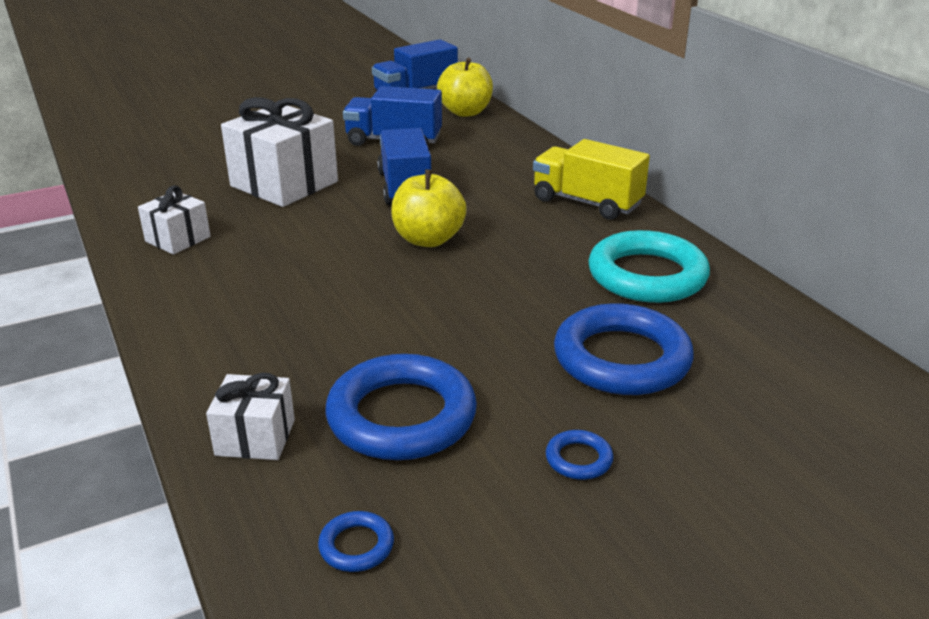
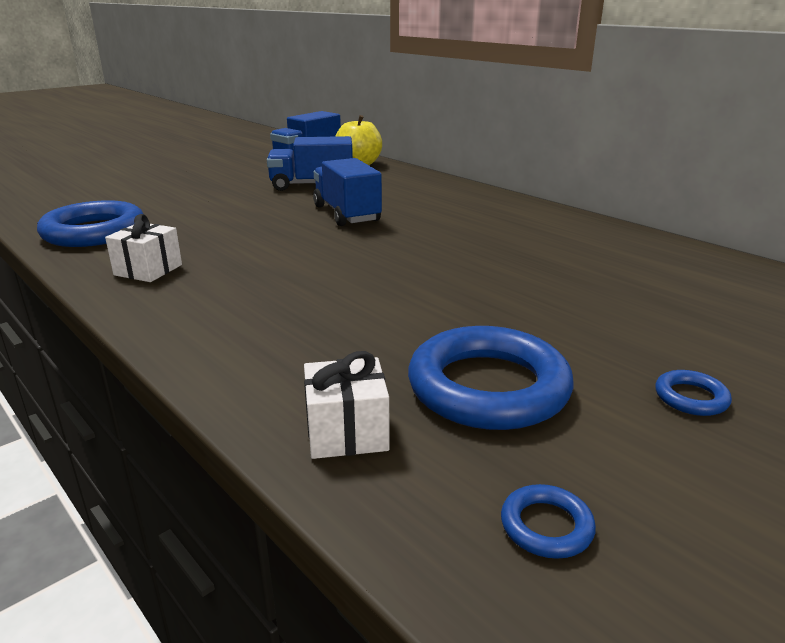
camera: 15 degrees left, 5 degrees down
(284, 184) = (231, 220): white gift -> none
(428, 239) = (396, 246): yellow apple -> none
(587, 202) = (510, 210): yellow truck -> none
(621, 358) = (646, 311): blue ring -> blue ring (94, 232)
(647, 275) = (606, 251): turquoise ring -> none

